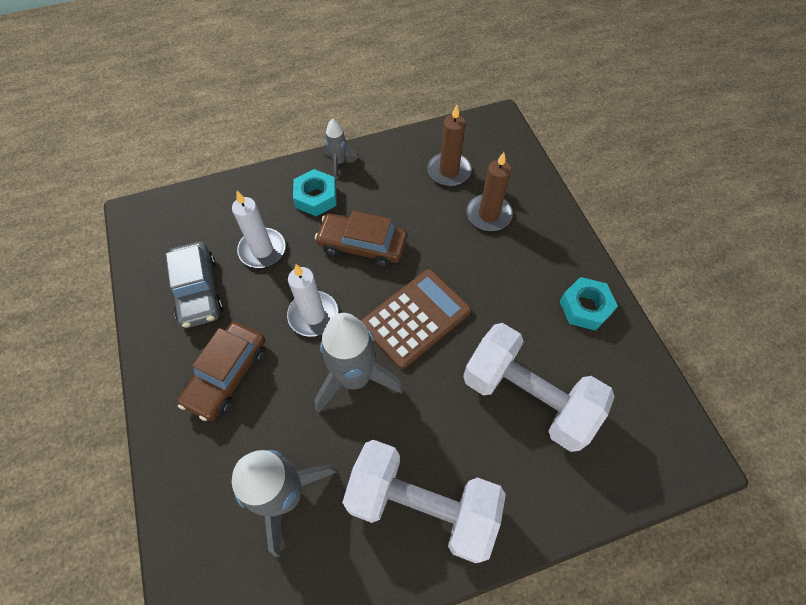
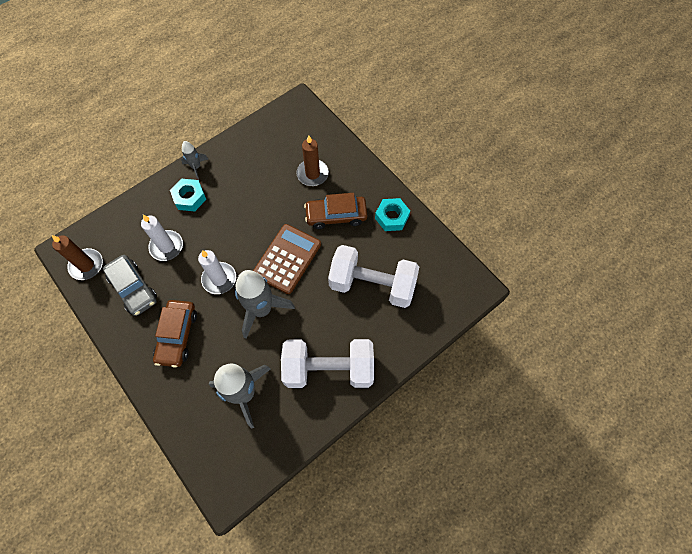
camera: 20 degrees left, 5 degrees up
(362, 245) = (235, 222): brown car -> brown car (336, 215)
(449, 171) = (276, 151): brown candle -> brown candle (86, 265)

